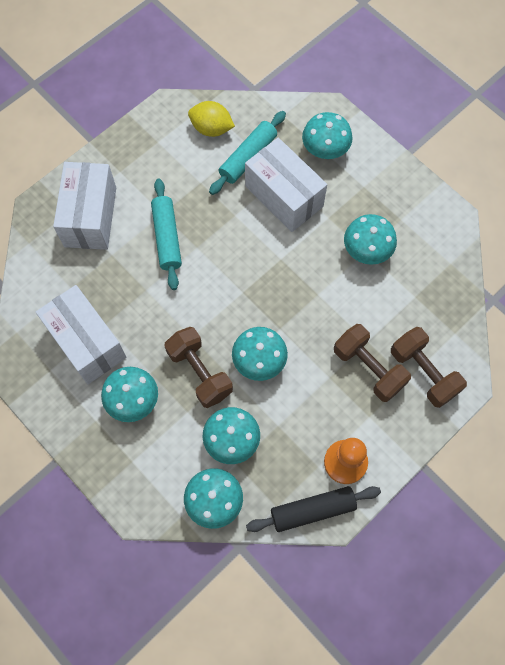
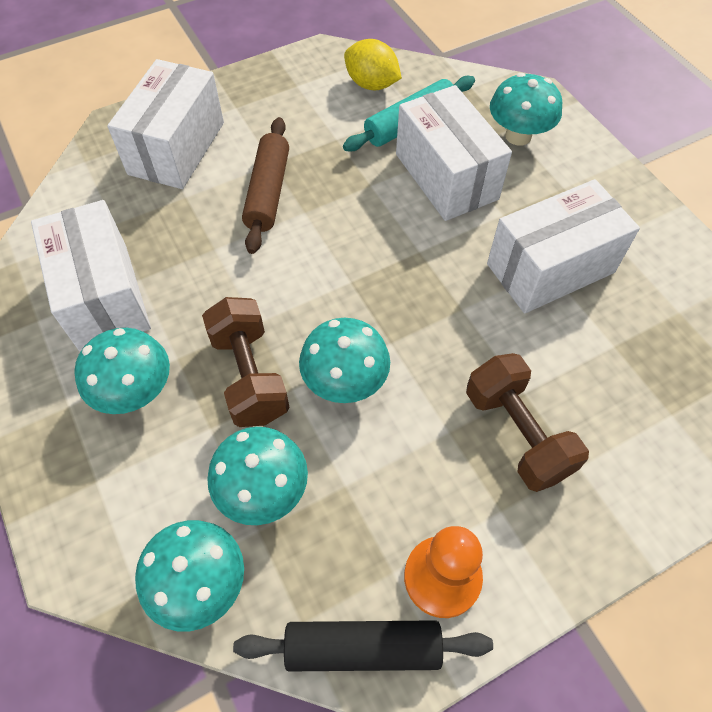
camera: 15 degrees right, 10 degrees down
(167, 237) = (268, 192): turquoise rolling pin -> brown rolling pin
(366, 251) = (550, 268): turquoise mushroom -> white box
(423, 372) = (608, 462): brown dumbbell -> none

